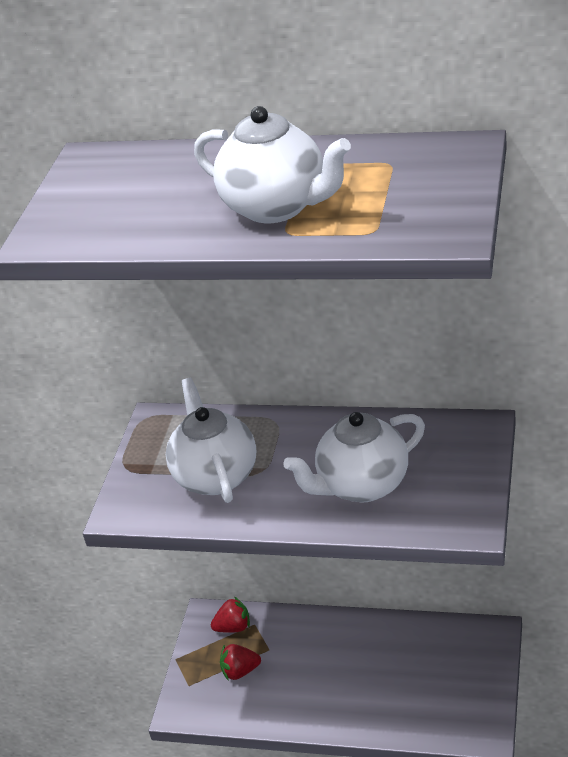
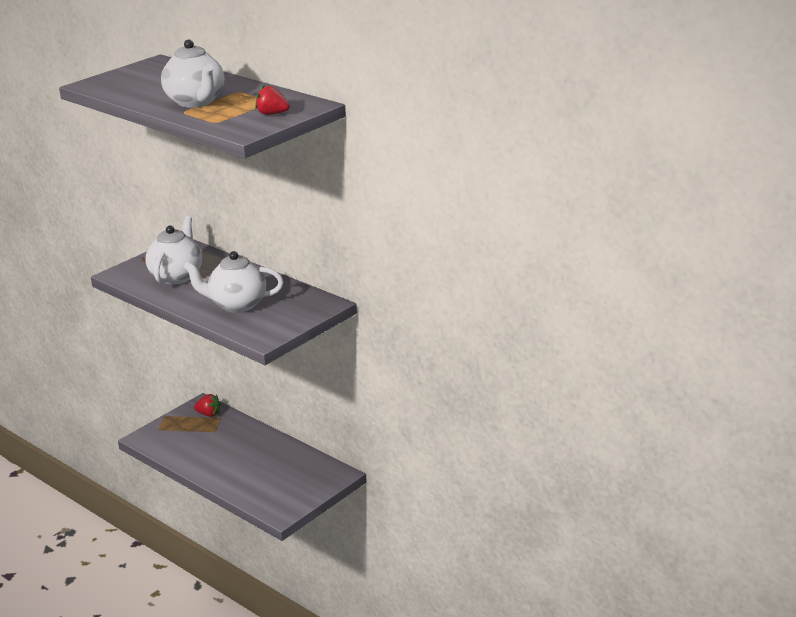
camera: 25 degrees right, 10 degrees down
(240, 671) = (190, 434): red strawberry -> red strawberry (272, 114)

